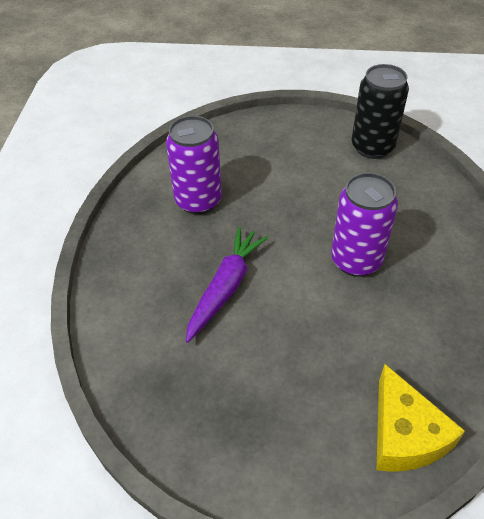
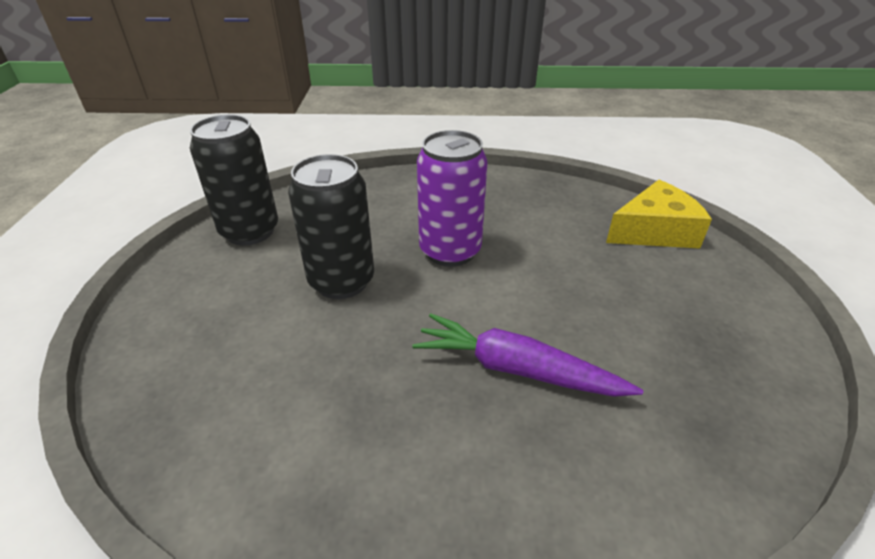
camera: 95 degrees left, 10 degrees down
(198, 201) = (327, 422): purple can -> none
(316, 199) = (341, 281): none -> black can

